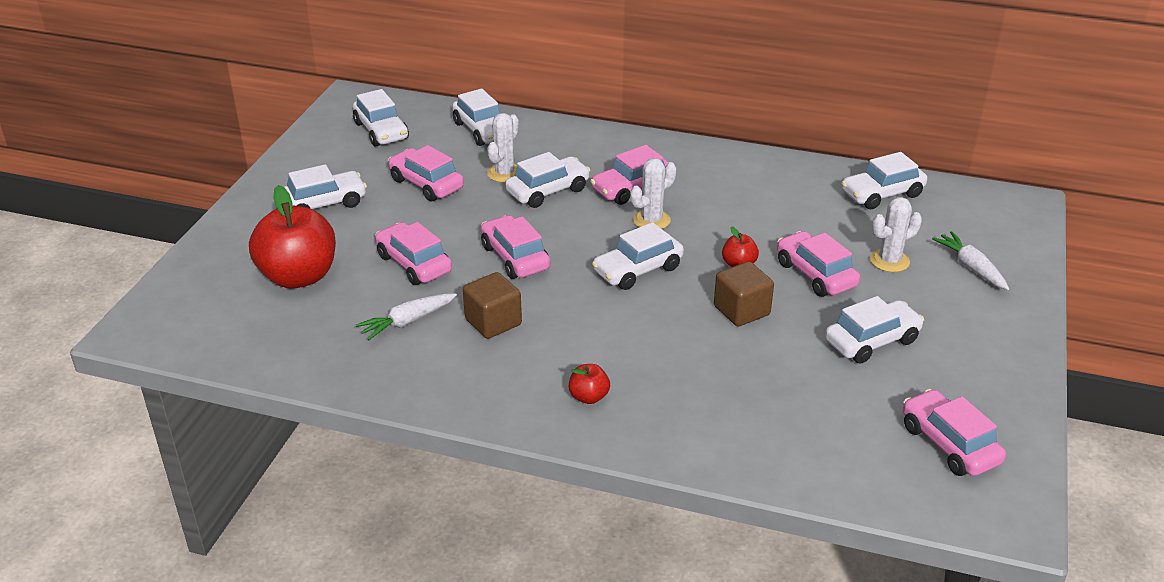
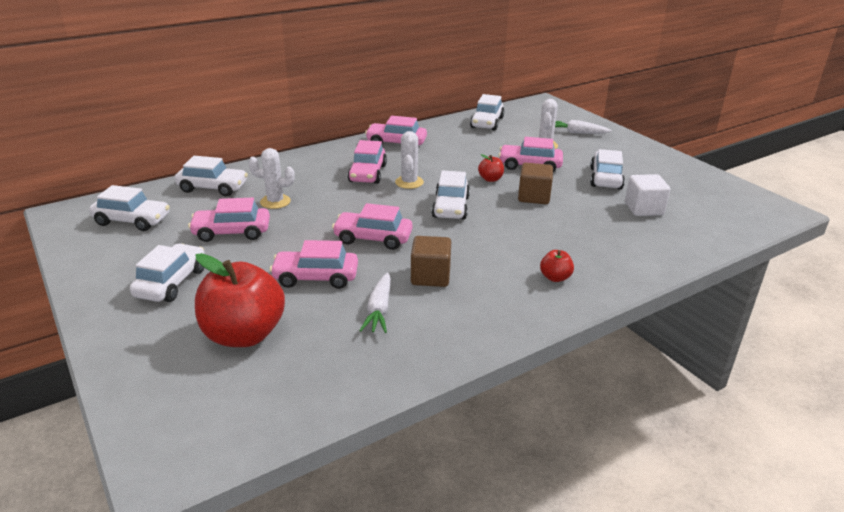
camera: 50 degrees left, 5 degrees down
(504, 173) = (275, 202): white cactus -> white cactus turned 60 degrees counterclockwise
(548, 191) = (322, 197): white car -> none
(833, 400) = (643, 209): none -> white cube
(949, 444) = (710, 198): pink car -> pink car (396, 143)

